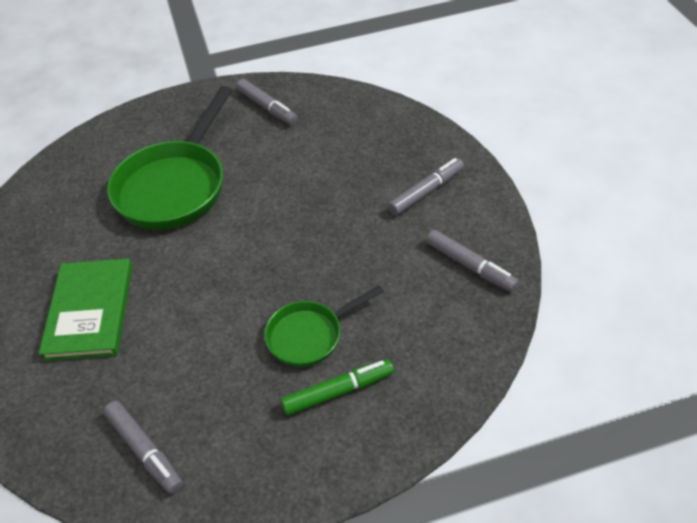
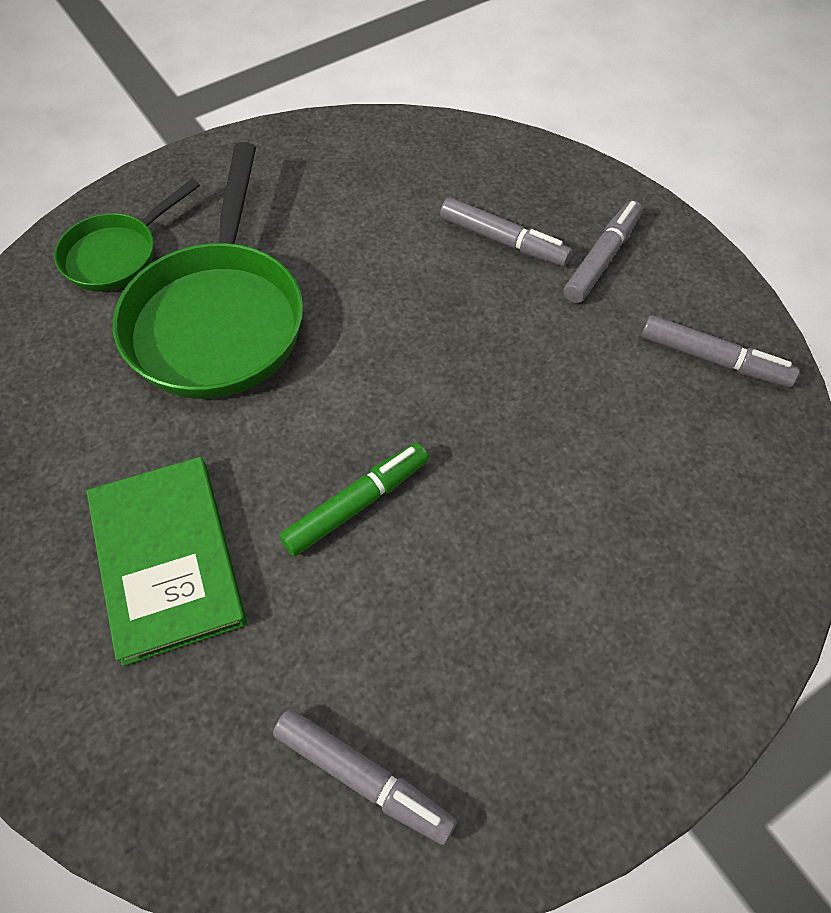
camera: 20 degrees left, 10 degrees up
(267, 107) = (309, 167): grey marker -> grey marker (503, 241)
(310, 335) = (536, 518): green pan -> green pan (117, 255)
(338, 391) = (618, 598): green marker -> green marker (357, 504)

